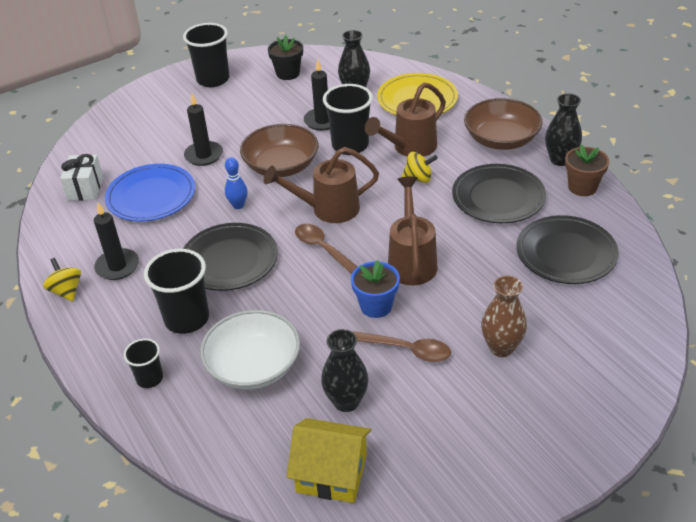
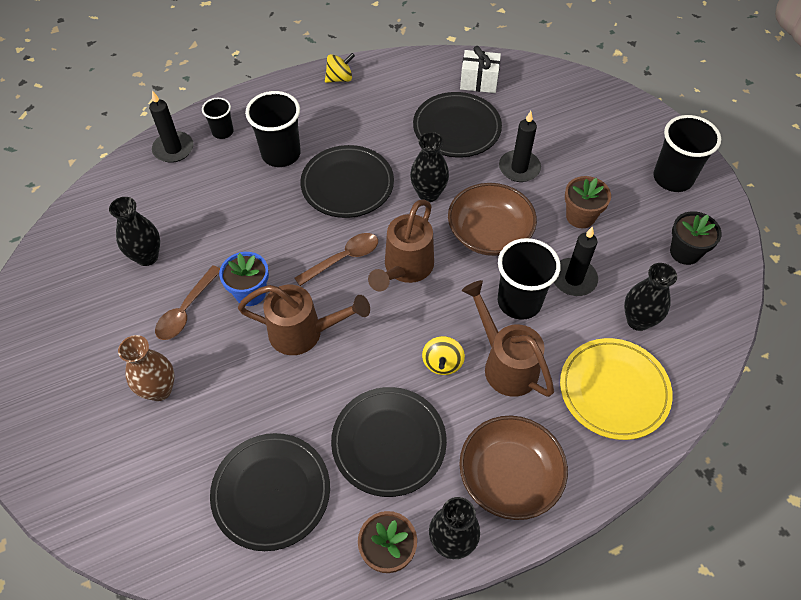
camera: 95 degrees right, 15 degrees up
(117, 266) = (361, 108): black candle -> black candle (173, 149)
(151, 196) = (456, 128): blue plate -> black plate
(238, 205) = (428, 194): blue bowling pin -> black vase
(253, 366) = (210, 196): white bowl -> none
(257, 121) = (580, 216): none -> brown flower pot
(328, 209) = (405, 268): brown watering can -> brown watering can turned 150 degrees counterclockwise
(331, 473) = (82, 239): yellow house -> none

